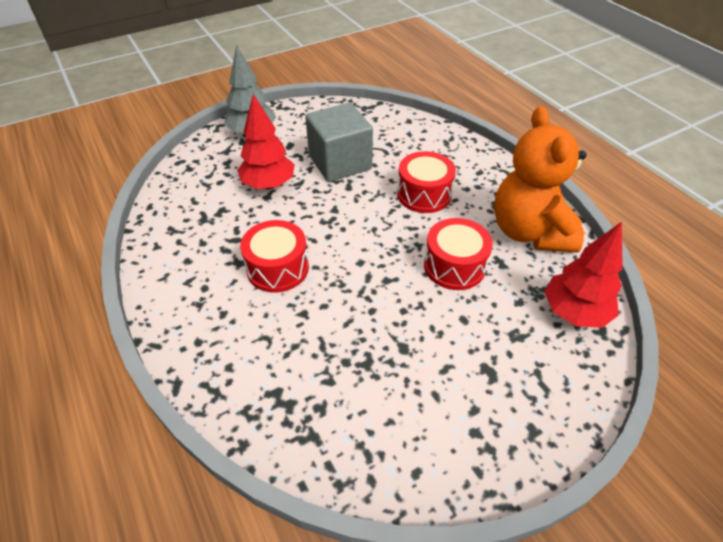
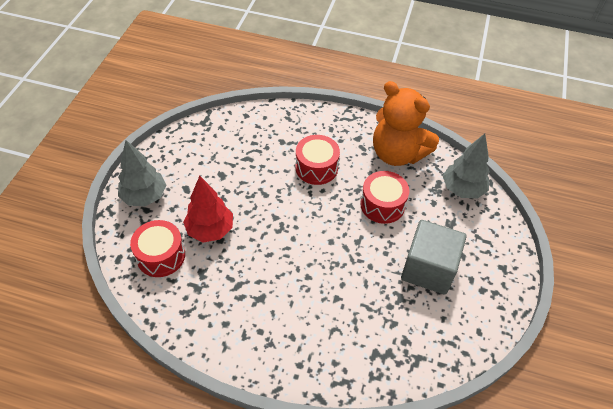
camera: 45 degrees left, 5 degrees up
(277, 268) = (289, 283): red drum -> red drum (161, 256)
(340, 162) = (238, 179): grey cube -> grey cube (428, 269)
(574, 312) = (462, 189): red tree -> grey tree

